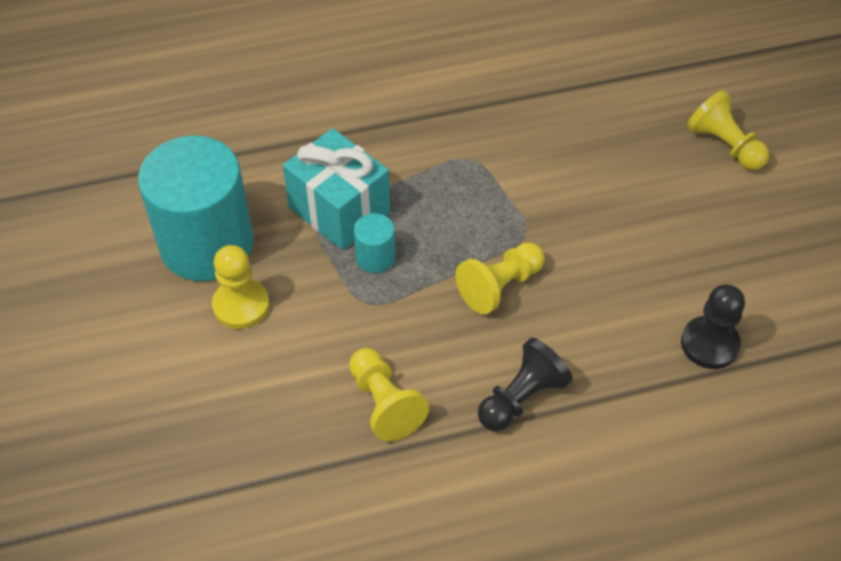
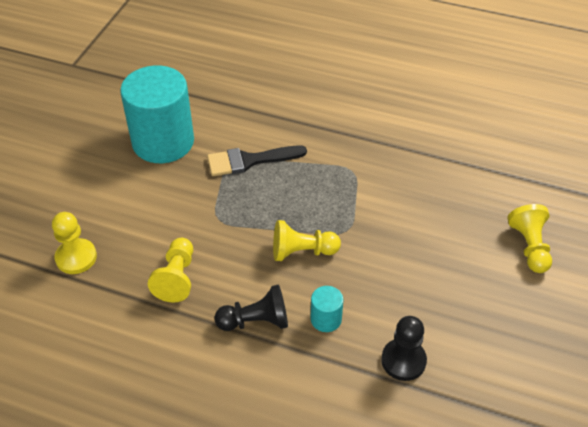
camera: 35 degrees right, 5 degrees down
(241, 305) = (151, 183): yellow pawn -> yellow pawn (76, 257)
(339, 210) = (249, 160): turquoise gift -> black brush
(375, 257) = (245, 196): turquoise cylinder -> turquoise cylinder (326, 319)

